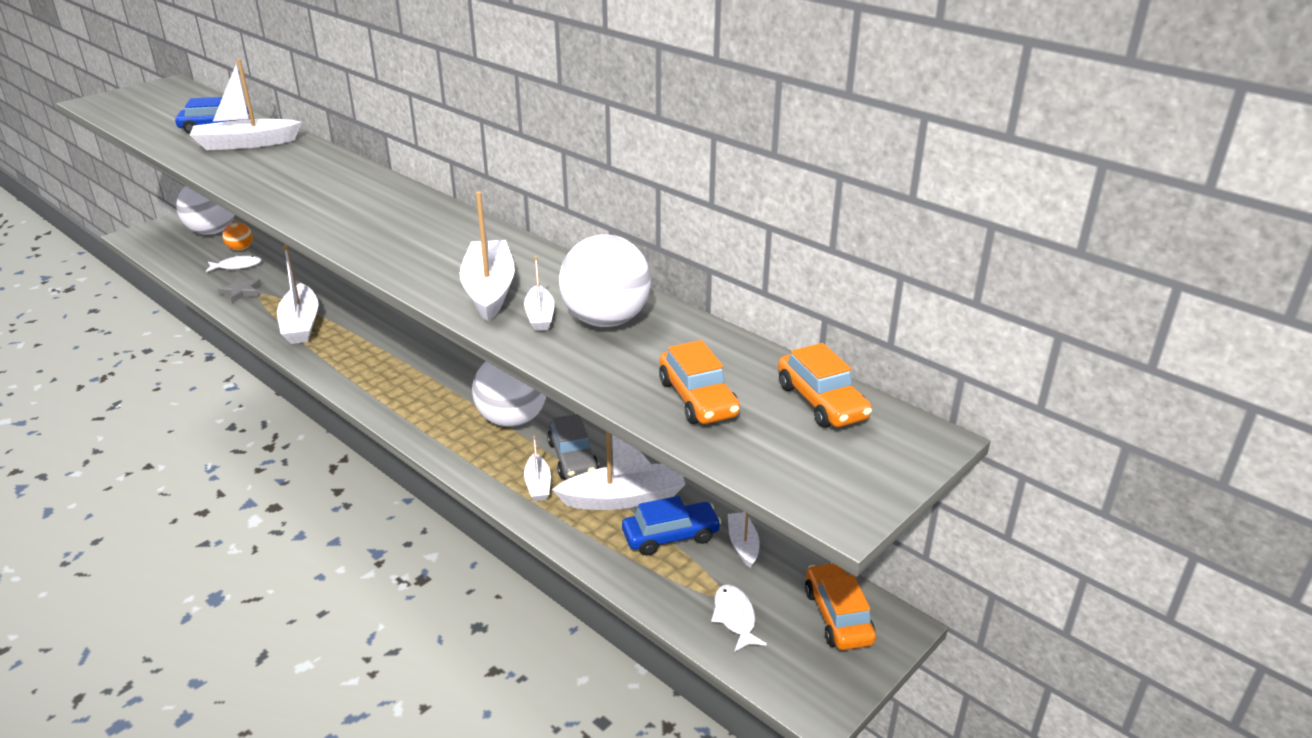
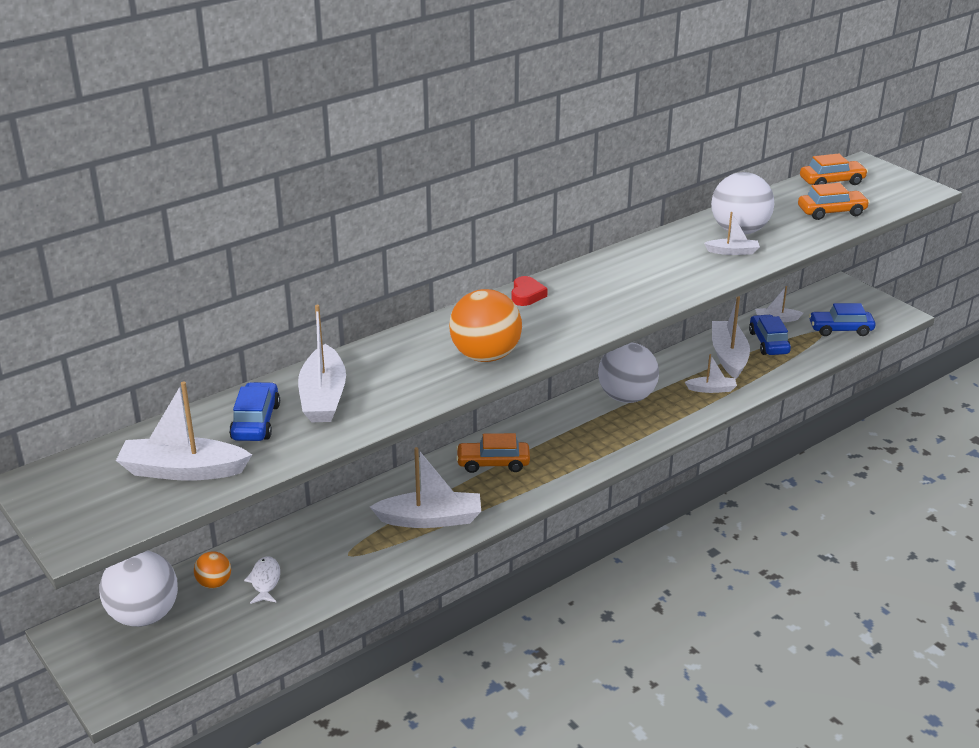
camera: 80 degrees left, 0 degrees up
(241, 292) = (338, 570): grey star -> none
(296, 195) = (485, 356): none -> orange ball
(420, 204) = (526, 295): none -> red heart
(489, 290) = (693, 268): white boat -> white boat (183, 470)
(573, 458) = (681, 373): grey car -> none
(735, 618) = (840, 329): white fish -> blue car
(837, 616) = (836, 299): orange car -> orange car (493, 463)

